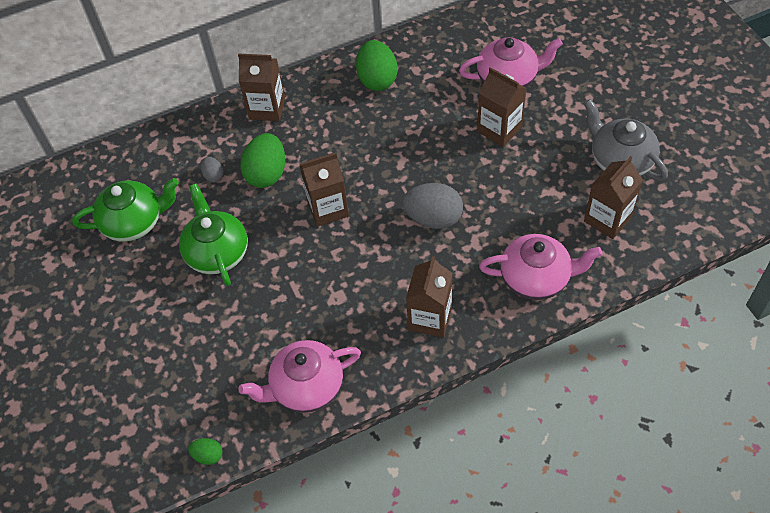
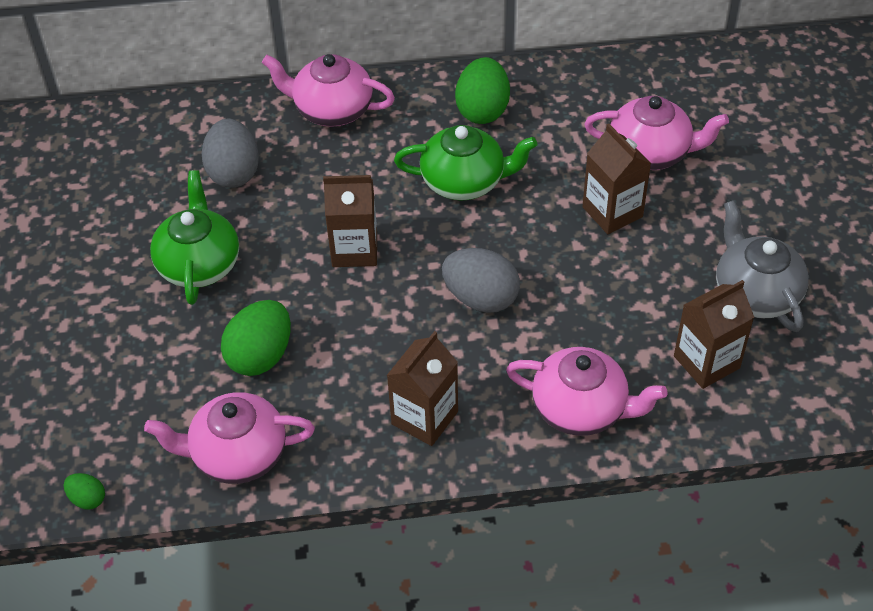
camera: 15 degrees right, 5 degrees down
(134, 222) = (118, 201): green teapot -> green teapot (465, 181)
(214, 176) = (234, 172): grey egg -> grey egg, size x2.02
(267, 108) = (331, 109): brown carton -> pink teapot
(267, 174) = (298, 187): green egg -> green egg (260, 356)

